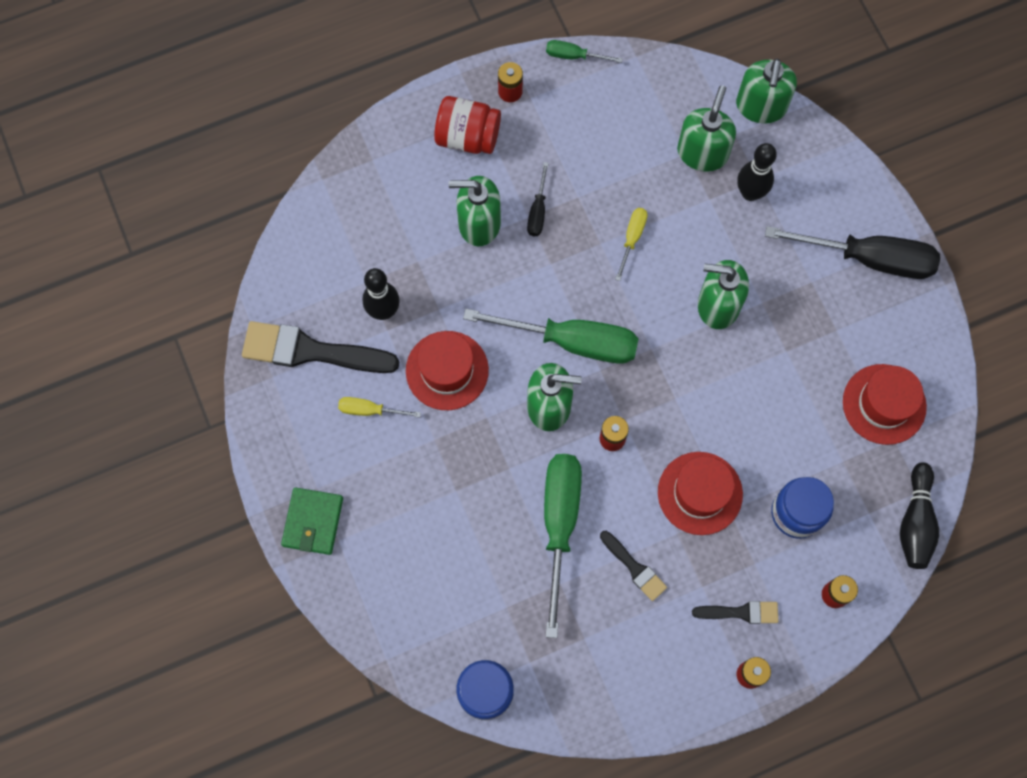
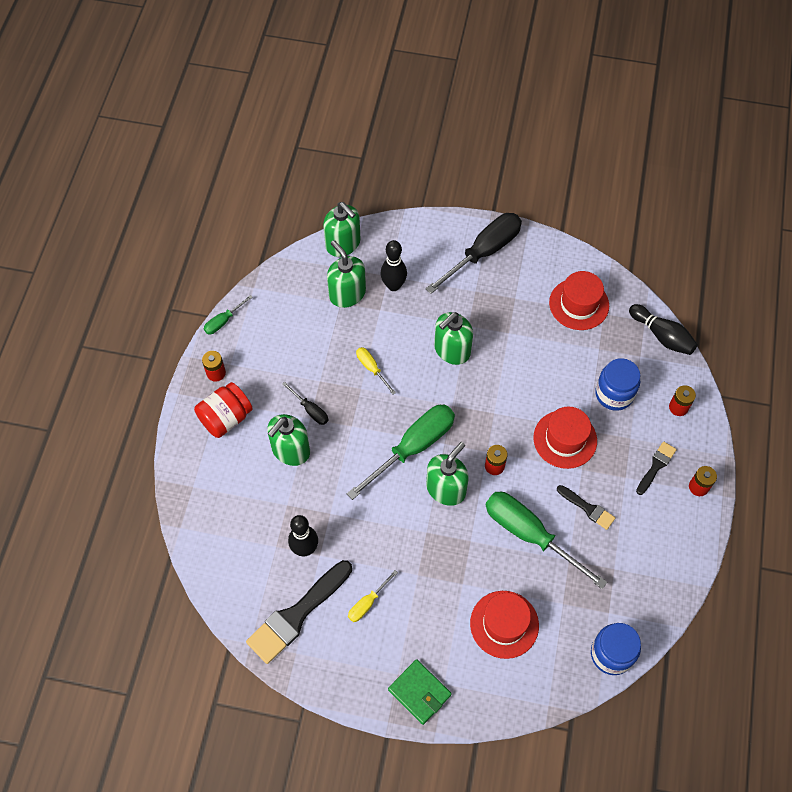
camera: 55 degrees left, 10 degrees down
(447, 370) = (376, 535): red hat -> red hat (504, 624)
(634, 568) = (588, 508): black brush -> black brush turned 45 degrees clockwise

